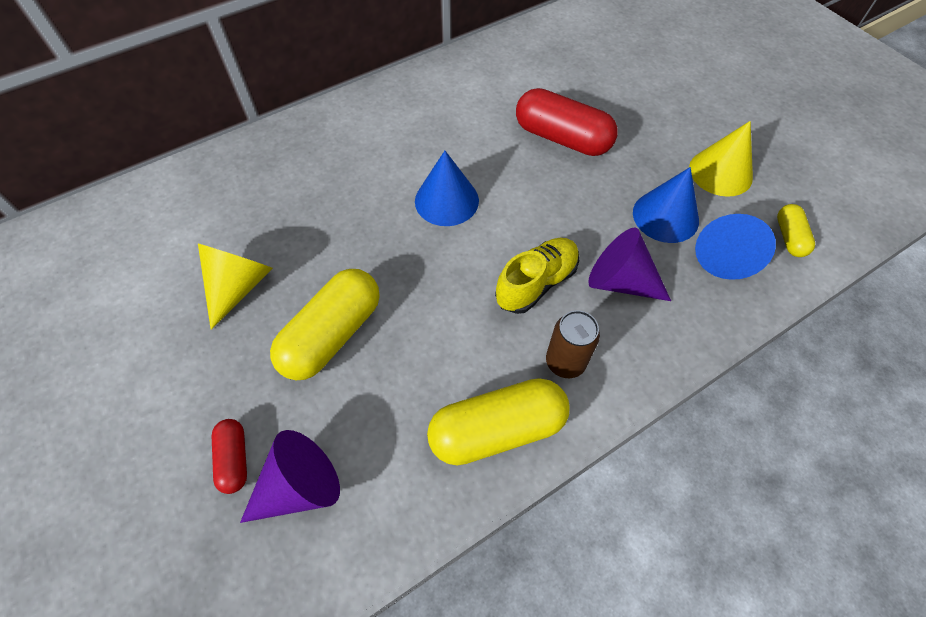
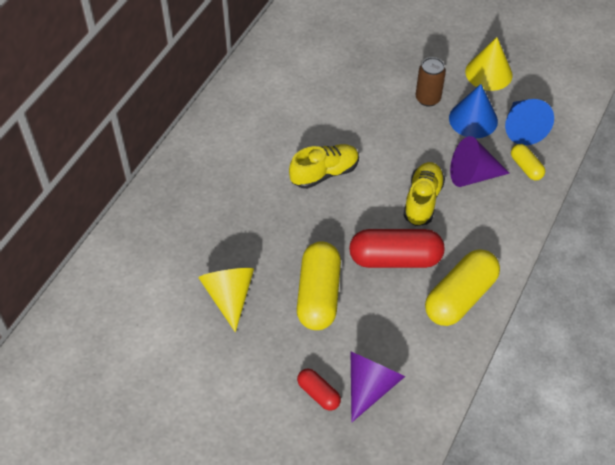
camera: 30 degrees left, 5 degrees down
(446, 200) = (324, 173): blue cone -> yellow shoe
(562, 138) = (370, 93): red capsule -> red capsule (395, 258)
(565, 362) = (472, 240): brown can -> brown can (428, 98)
(789, 237) = (554, 100): yellow capsule -> yellow capsule (526, 167)

